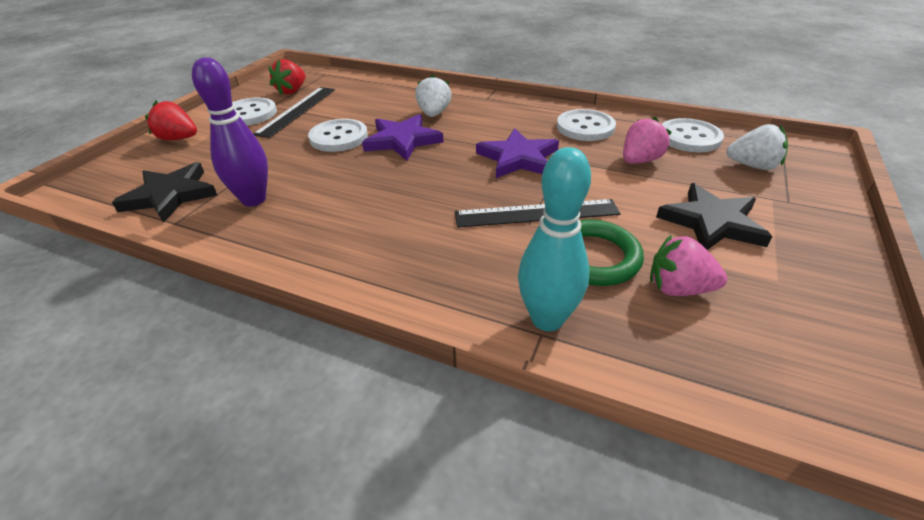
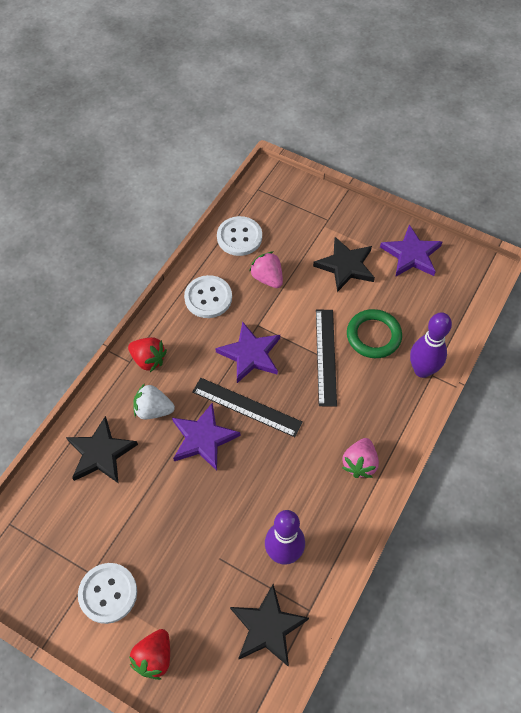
camera: 85 degrees left, 20 degrees up
(292, 91) = (55, 556): red strawberry -> red strawberry (148, 360)
(297, 111) = (113, 542): black ruler -> black ruler (247, 407)
(338, 137) = (185, 494): white button -> none
(385, 97) = (101, 453): none -> black star
(547, 319) = (422, 370): turquoise bowling pin -> purple bowling pin
(678, 288) = (402, 304): pink strawberry -> pink strawberry (359, 463)
(752, 166) = (285, 218): white strawberry -> none
(802, 298) = (411, 254): none -> purple star

